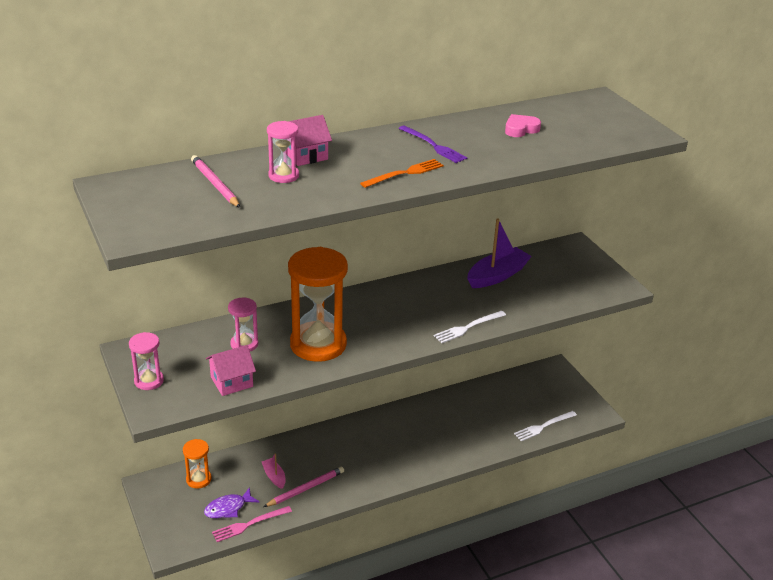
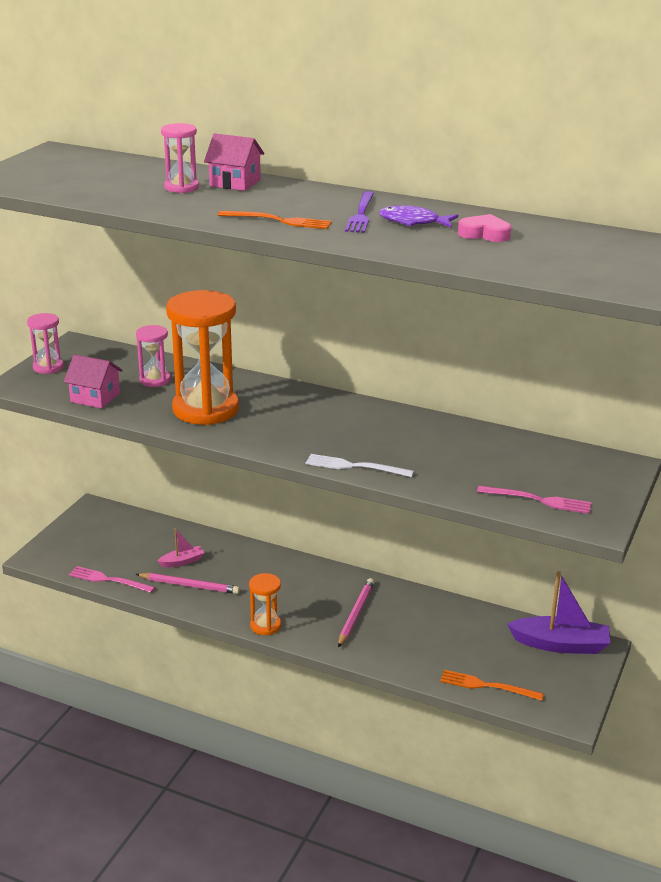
camera: 50 degrees right, 5 degrees down
(198, 479) = (129, 527): orange hourglass -> orange hourglass (265, 625)
(215, 184) = (121, 174): pink pencil -> pink pencil (356, 614)
(228, 508) = (114, 559): purple fish -> purple fish (413, 222)
(274, 477) = (182, 561): pink boat -> pink boat turned 45 degrees clockwise
(497, 275) = (476, 446): purple boat -> purple boat (560, 644)
(543, 426) = (487, 686): white fork -> orange fork
(578, 290) = (538, 500): none -> pink fork

